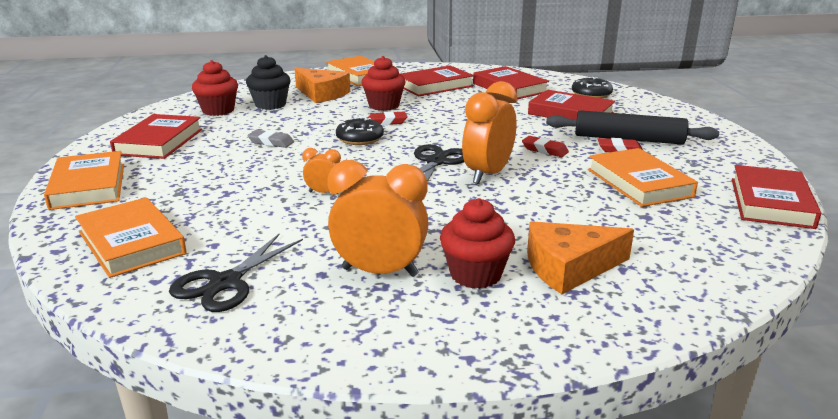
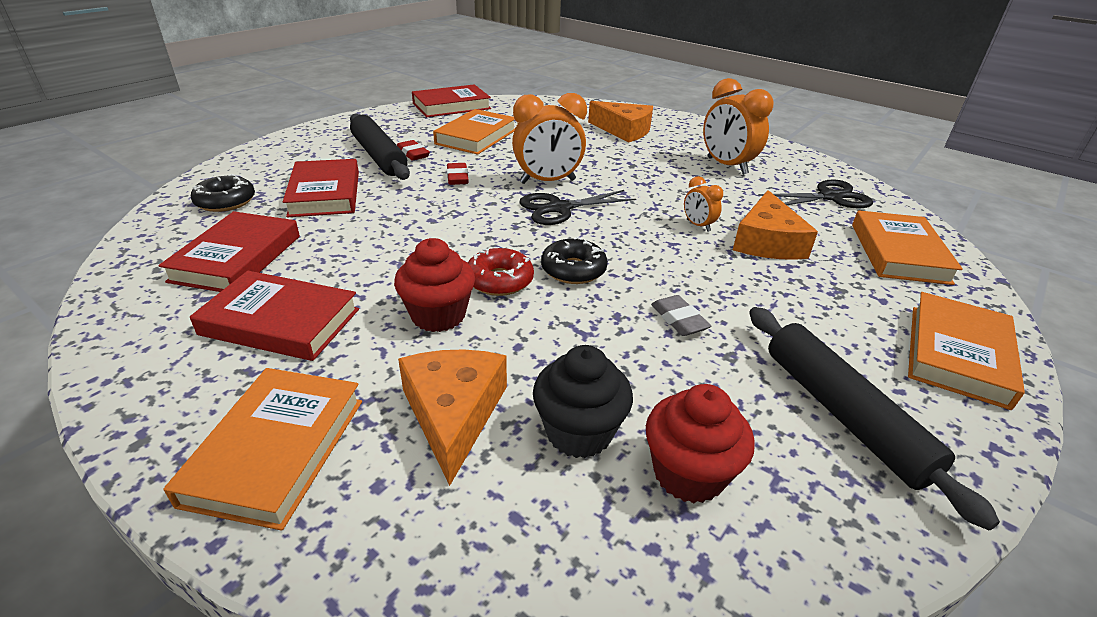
camera: 135 degrees left, 10 degrees up
(159, 142) = (842, 414): red book -> black rolling pin
(257, 203) = (767, 242): none -> orange cheese
(386, 122) = (499, 280): red eraser -> red donut
(475, 274) = (676, 146): red cupcake -> none

